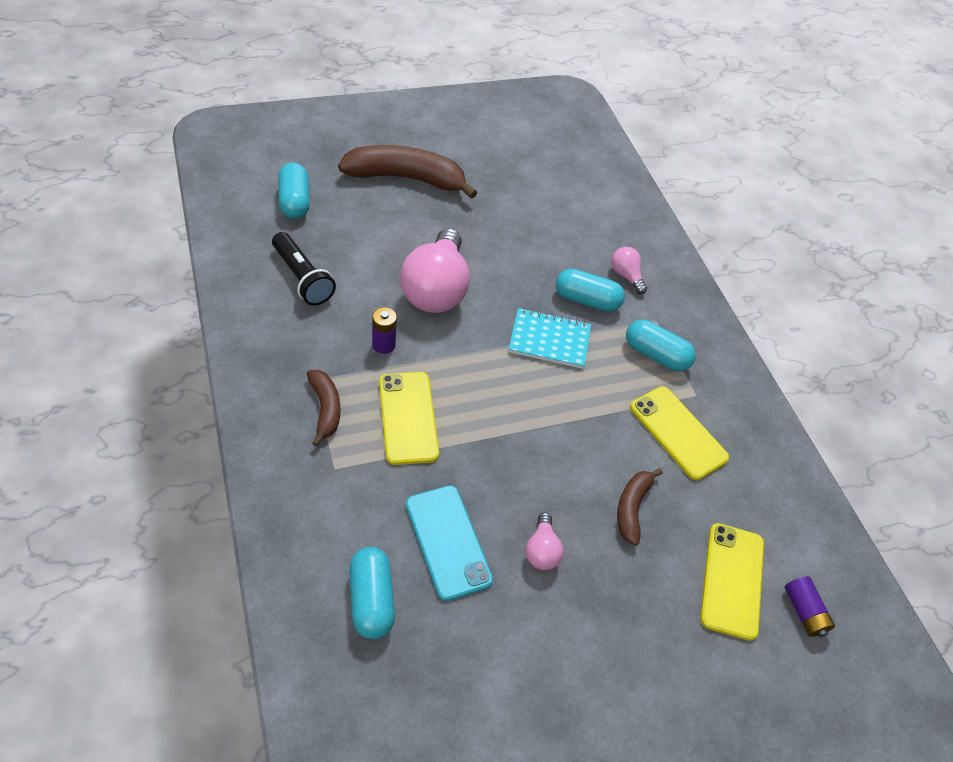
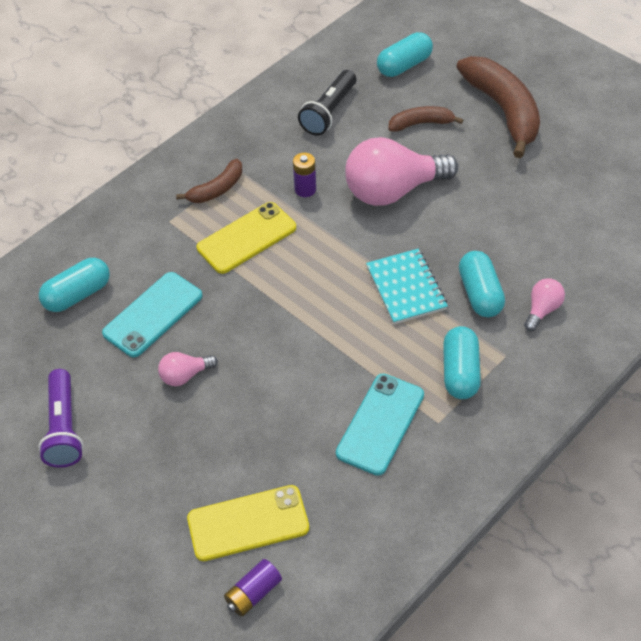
camera: 70 degrees right, 0 degrees up
(542, 693) = (64, 428): none -> purple flashlight
(632, 508) = (270, 420): brown banana -> brown banana (421, 123)
(678, 432) = (380, 424): yellow phone -> turquoise phone

